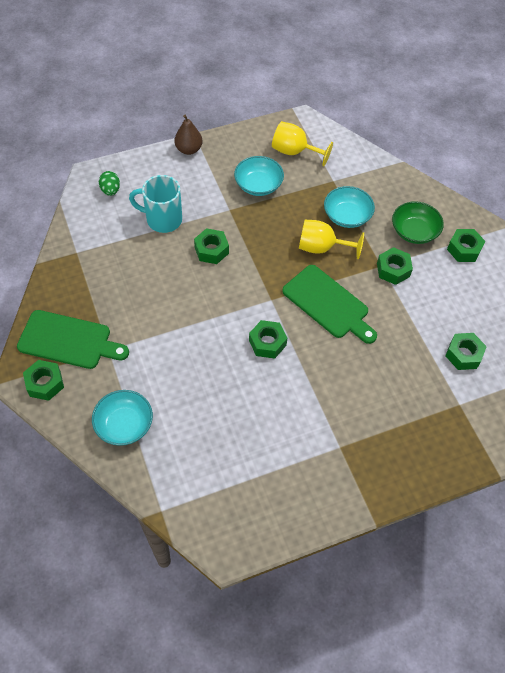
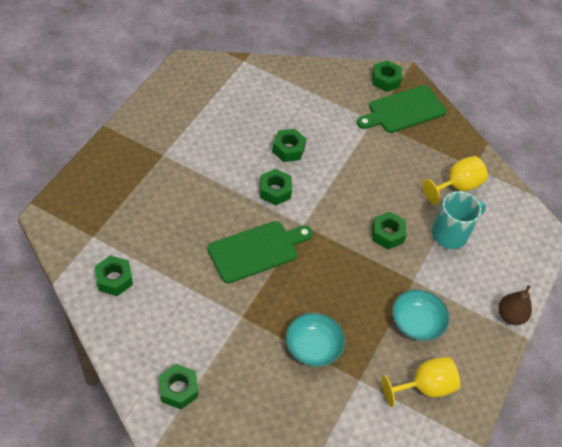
camera: 135 degrees right, 5 degrees down
(110, 190) = (516, 231): green egg -> none
(124, 424) = (313, 87): turquoise bowl -> none
(321, 247) = (306, 298): yellow goblet -> yellow goblet (457, 186)
(328, 304) = (257, 250): green cutting board -> green cutting board turned 150 degrees clockwise
(393, 270) = (228, 319): green nut -> green nut (288, 149)
(414, 231) = (239, 376): green bowl -> none

